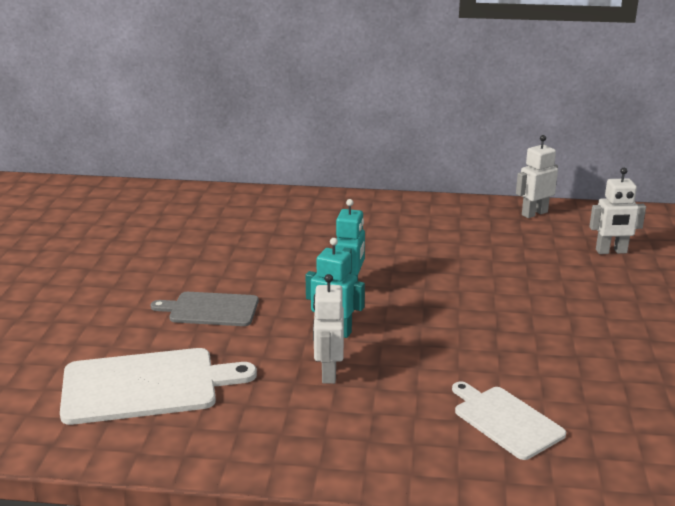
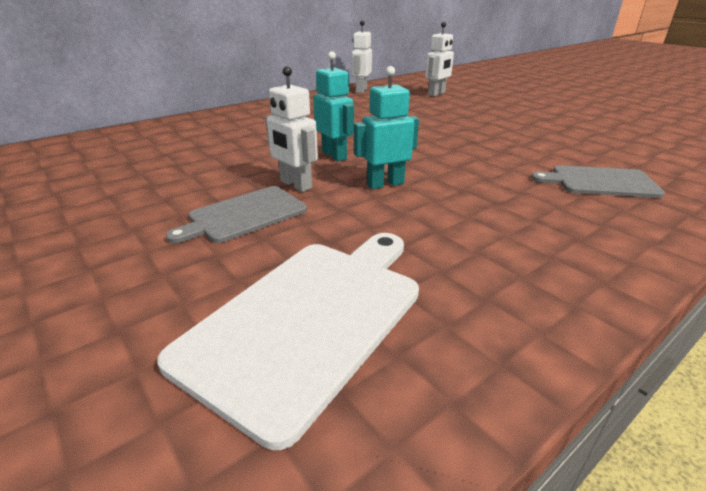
camera: 45 degrees left, 5 degrees up
(328, 373) = (445, 211): white robot -> white robot (295, 185)
(505, 420) = (600, 182): white cutting board -> grey cutting board

